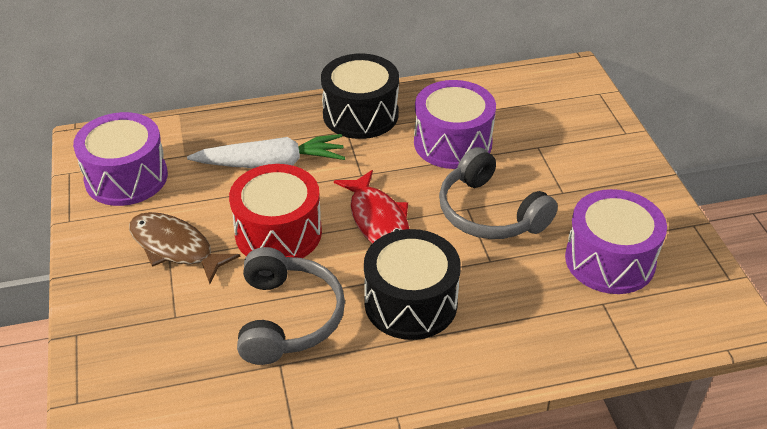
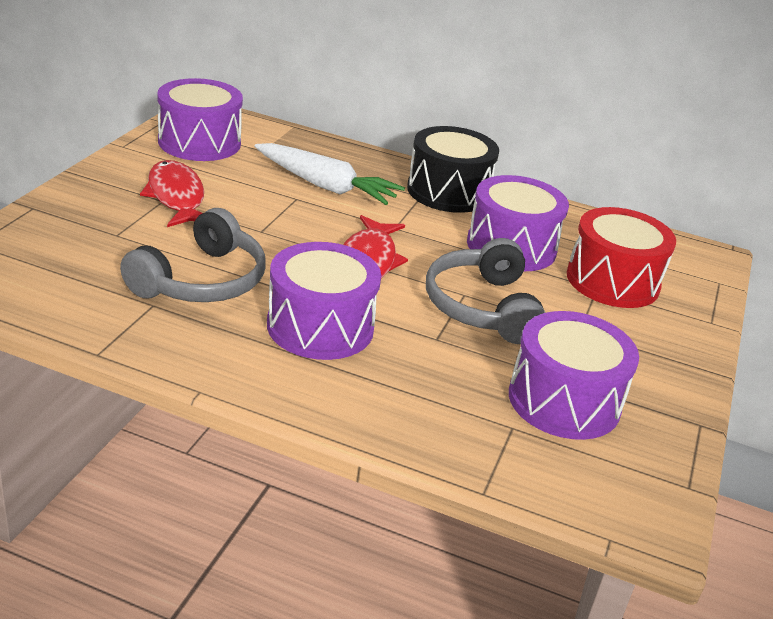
camera: 30 degrees right, 10 degrees down
(175, 248) = (176, 197): brown fish -> red fish
(278, 233) = (270, 228): red drum -> red drum (612, 281)
(410, 303) = (320, 327): black drum -> purple drum

